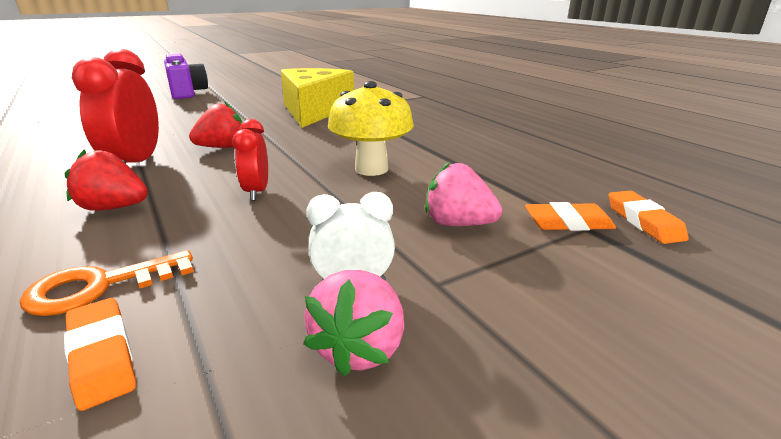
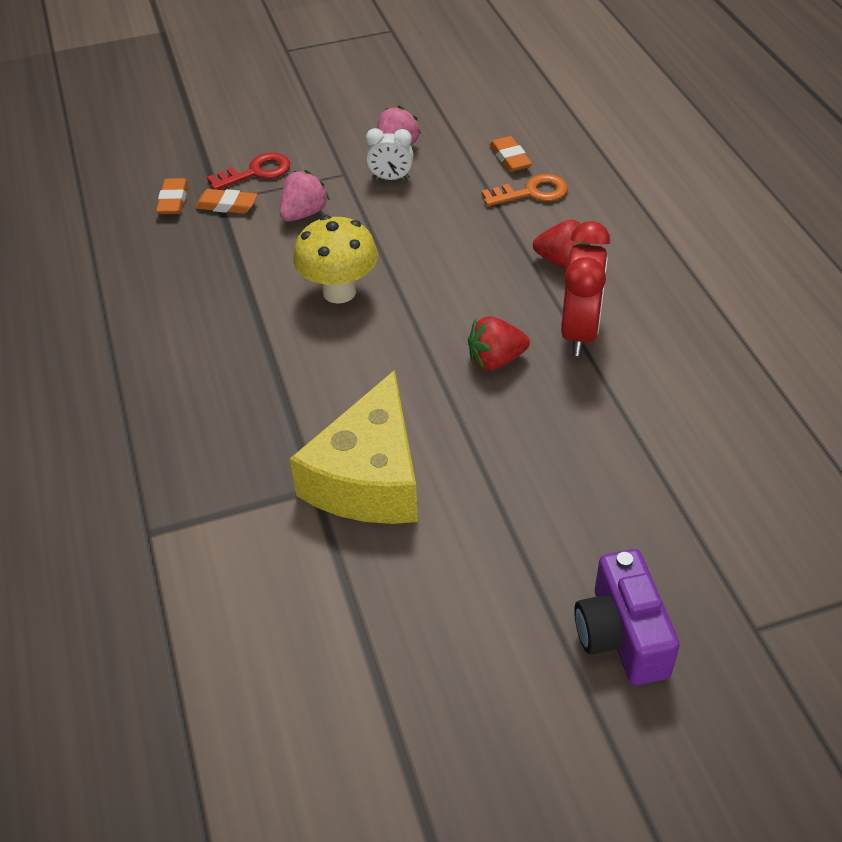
camera: 165 degrees left, 20 degrees up
(257, 192) = (449, 269): red clock -> none
(458, 224) = (304, 213): pink strawberry -> pink strawberry turned 90 degrees counterclockwise
(582, 269) = (256, 172): none -> red key

